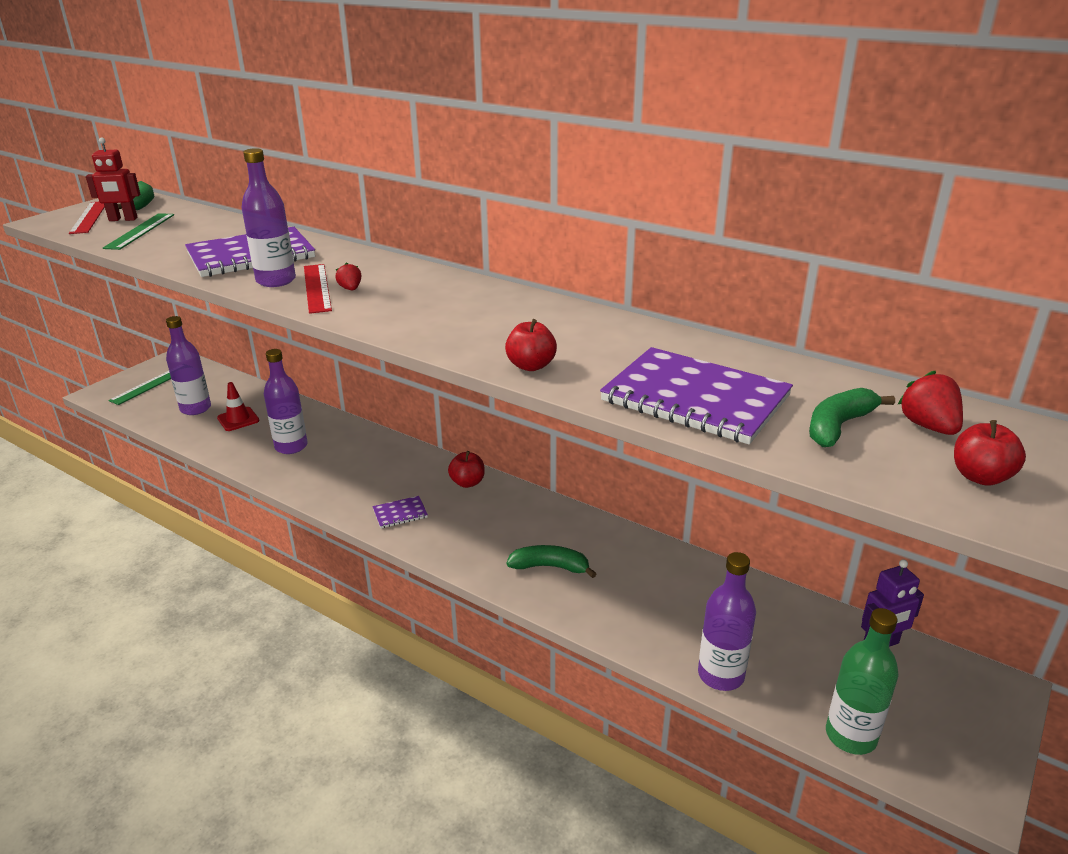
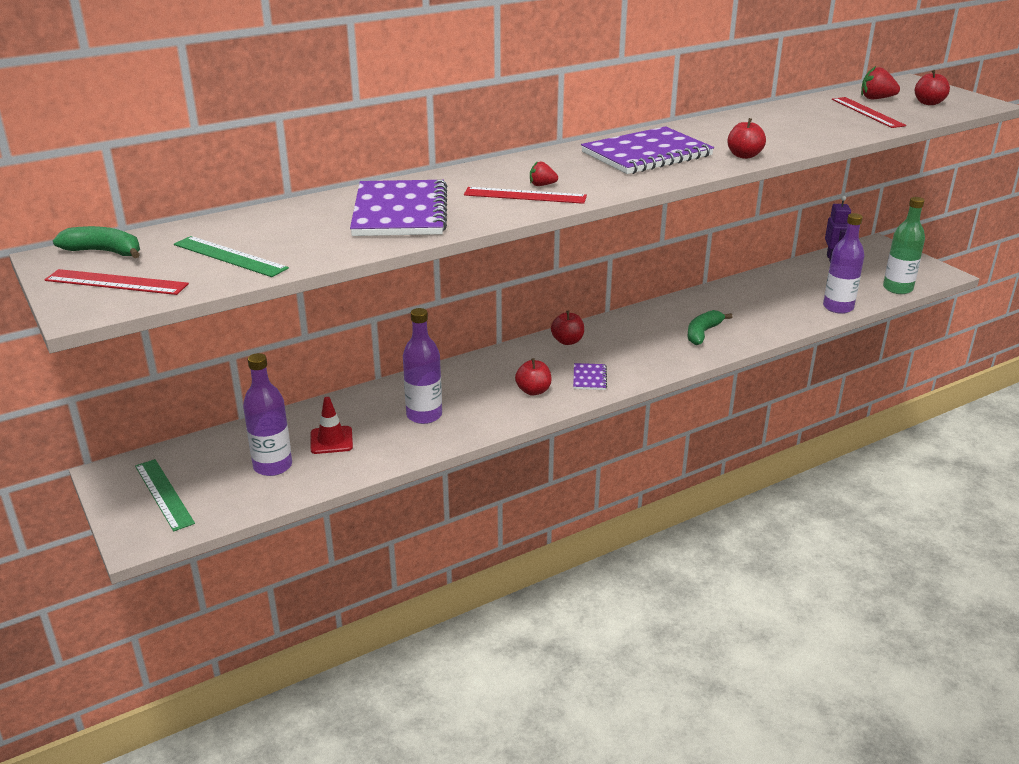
camera: 65 degrees left, 0 degrees up
(123, 219) = (162, 264): red robot -> none
(276, 280) = (487, 208): purple bottle -> none
(358, 488) = (533, 391): none -> red apple
(695, 398) = (818, 130): purple notebook -> purple notebook (646, 154)
(838, 426) = (867, 112): green banana -> red ruler

